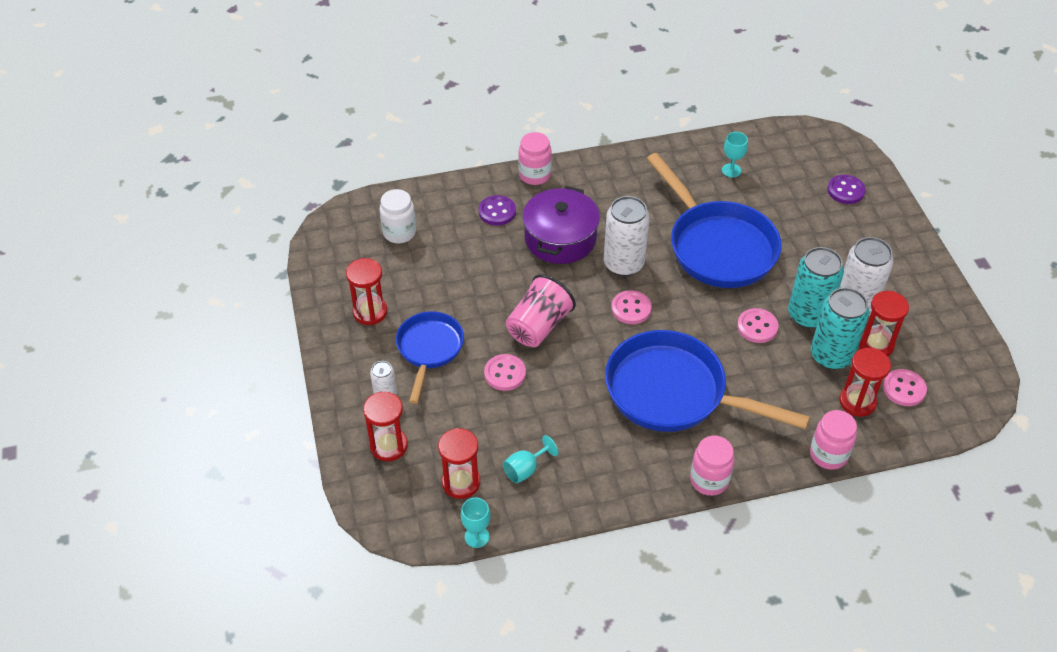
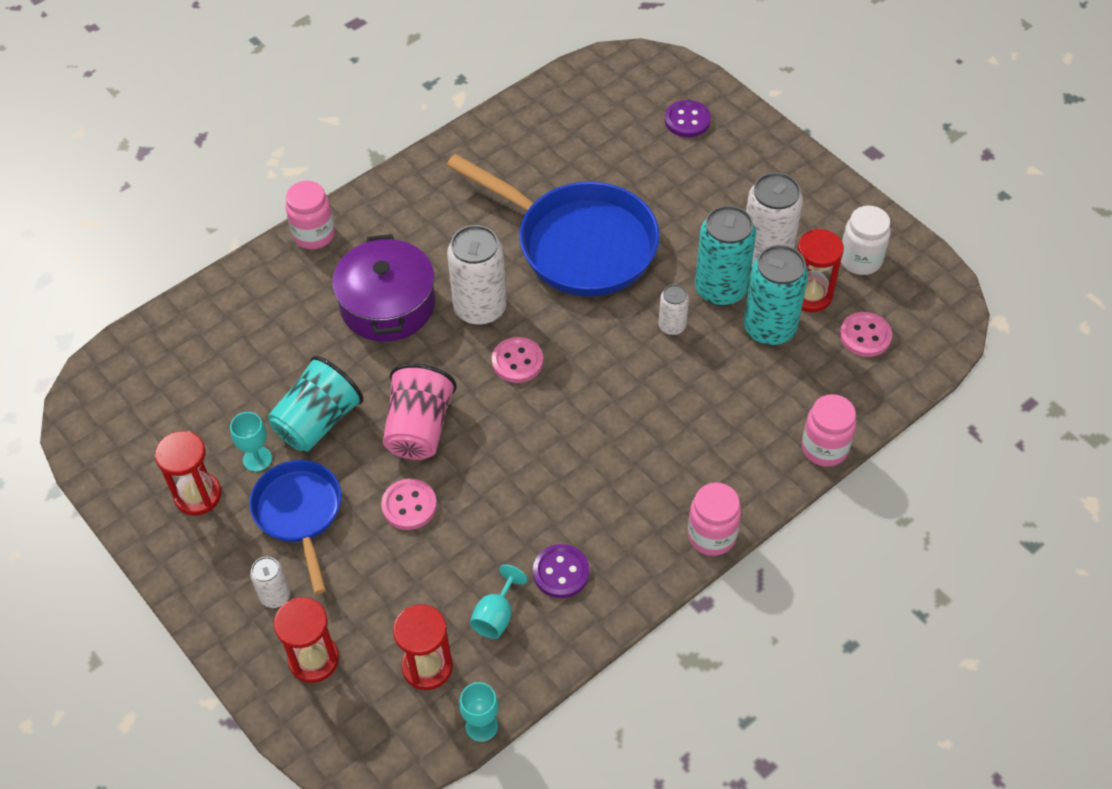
camera: 25 degrees left, 5 degrees up
(399, 232) = (181, 375): white jar -> white jar (860, 260)
(473, 296) = (318, 422): none -> turquoise cup
(497, 212) = (291, 300): purple button -> purple button (561, 572)
(673, 392) = (618, 446): blue pan -> none
(731, 170) = (546, 142): turquoise goblet -> turquoise goblet (257, 459)
(757, 327) = (672, 326): pink button -> white can
(857, 402) = (824, 372): red hourglass -> none

